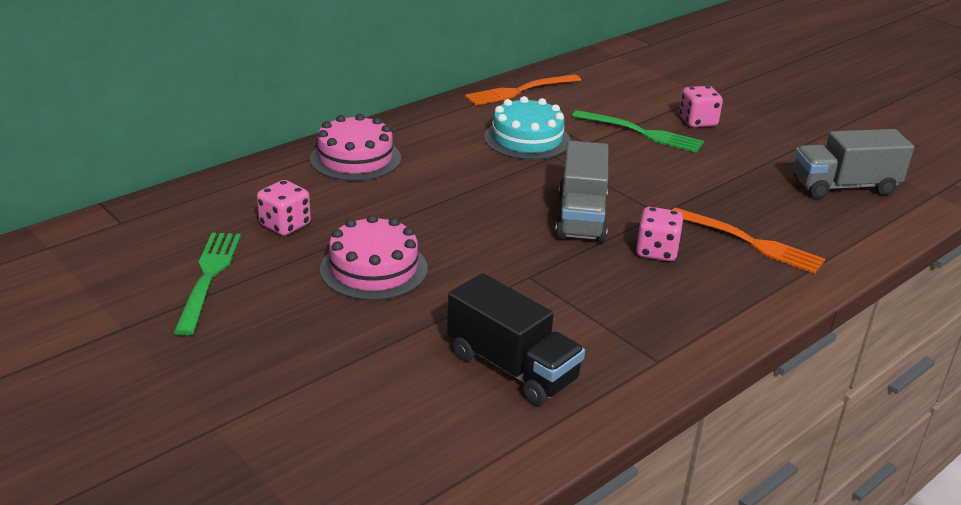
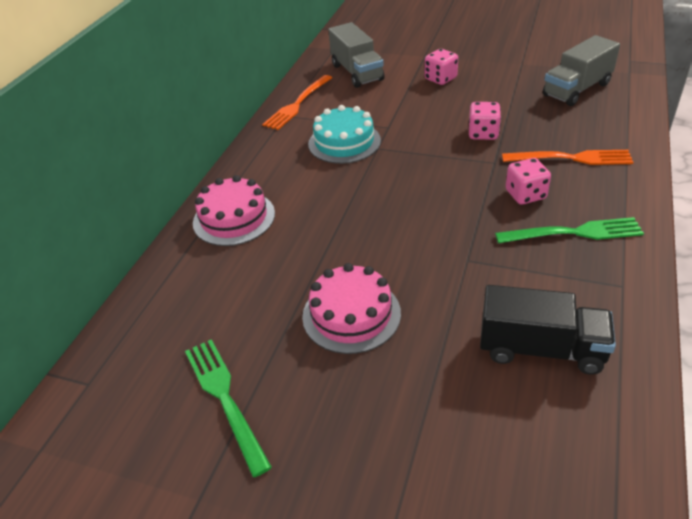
camera: 25 degrees left, 10 degrees up
(285, 225) = (239, 310): pink dice -> pink dice (483, 134)
(581, 217) = (448, 191): grey truck -> grey truck (357, 72)
(641, 132) = (414, 103): green fork -> green fork (573, 233)

